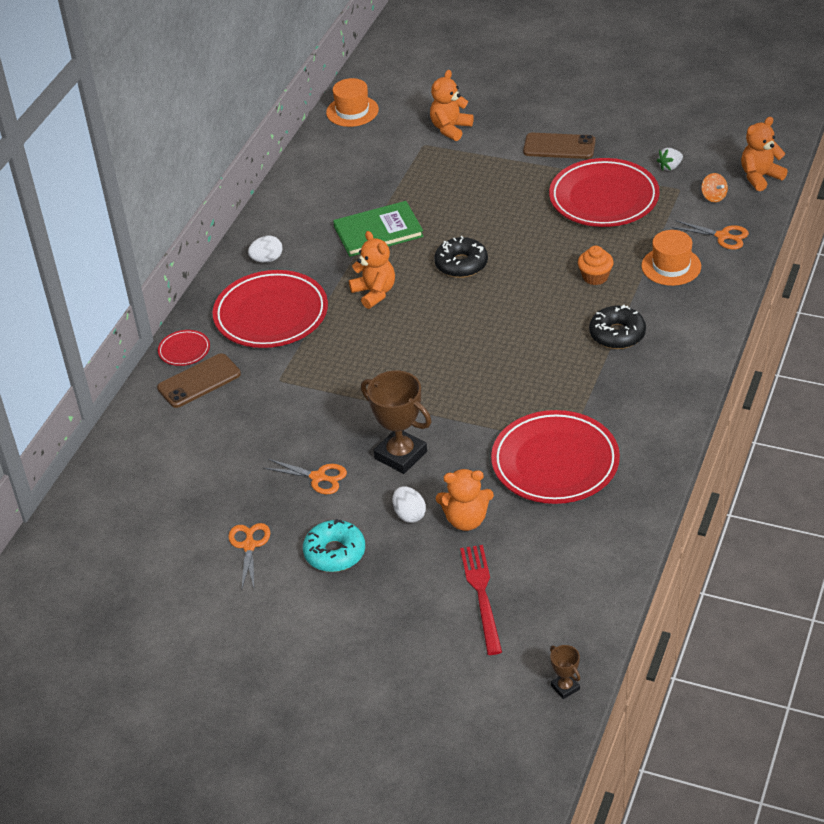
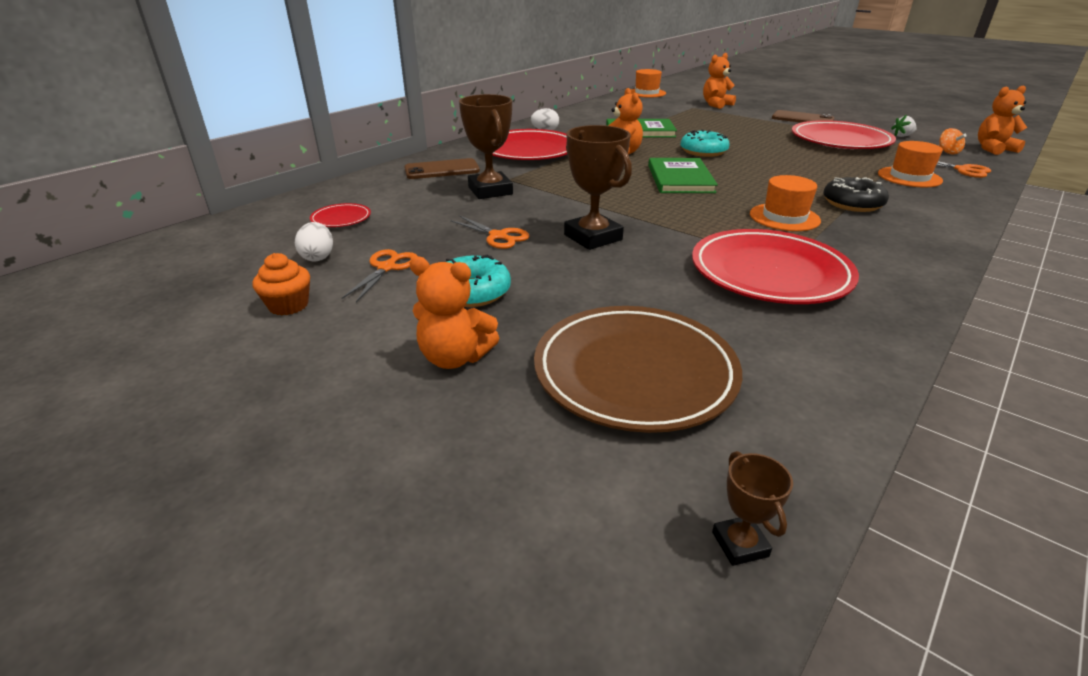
camera: 15 degrees right, 10 degrees down
(184, 350) = (445, 155): red plate -> red plate (341, 219)
(272, 407) = (490, 191): none -> brown trophy
(409, 514) = (577, 280): white egg -> white egg (318, 257)
(450, 331) = (680, 179): none -> green book
(461, 264) = (703, 151): black donut -> turquoise donut
(466, 520) = (643, 297): orange teddy bear -> orange teddy bear (455, 357)
(482, 595) = (634, 372): red fork -> brown plate
(558, 376) = (784, 217): none -> orange hat
(595, 277) = (830, 172): orange cupcake -> orange cupcake (288, 305)

